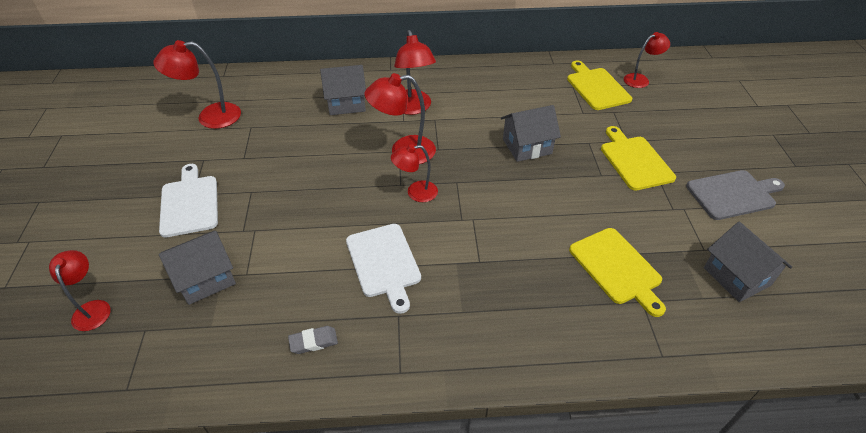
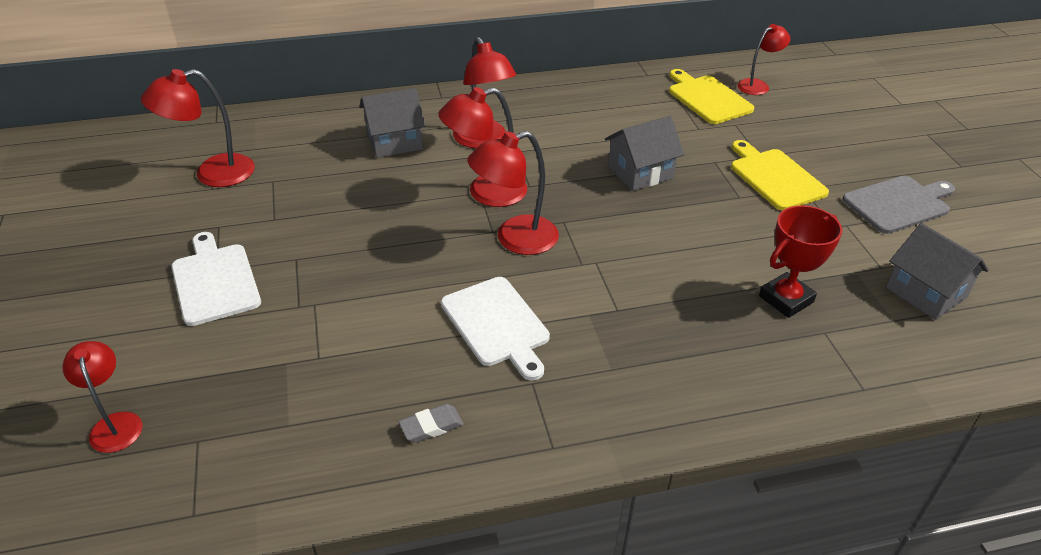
camera: 10 degrees left, 5 degrees down
(205, 279) = (264, 369): grey house -> none
(415, 193) = (515, 239): red lamp -> red lamp, size x1.55
(617, 268) = (786, 299): yellow cutting board -> red trophy

